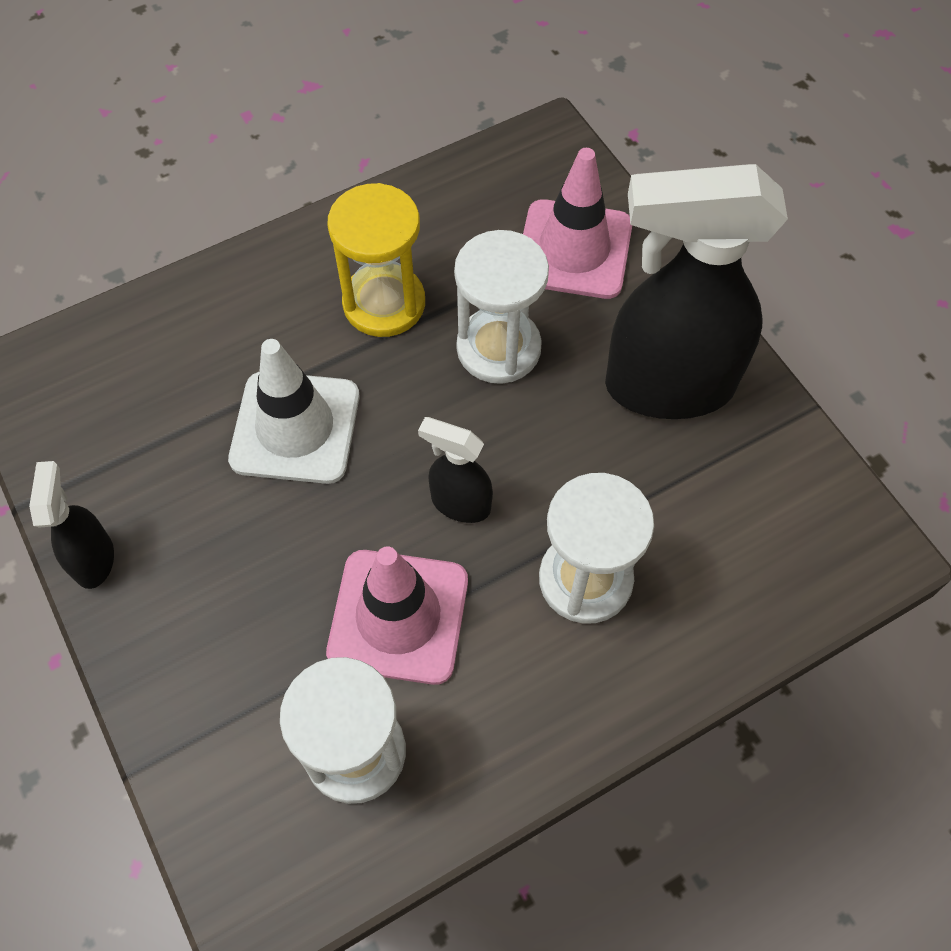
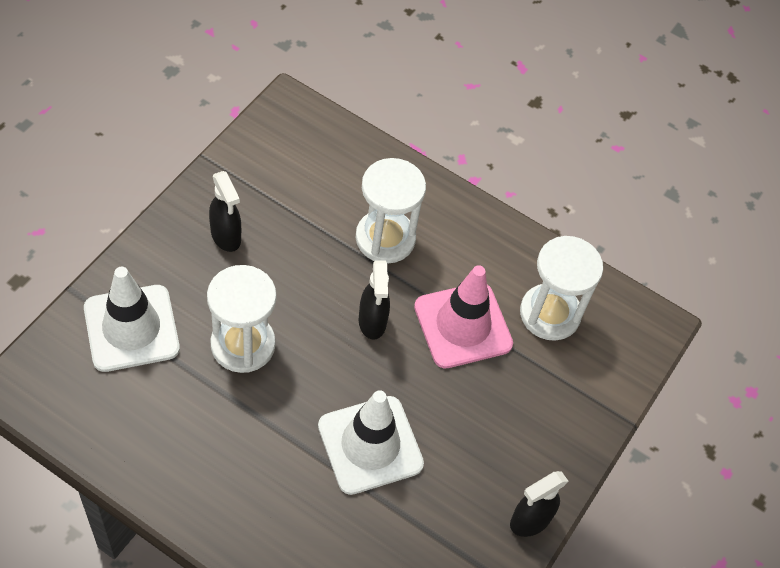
camera: 125 degrees left, 5 degrees down
(384, 303) = (239, 435): yellow hourglass -> none
(574, 249) = (131, 328): pink traffic cone -> white traffic cone
(667, 386) = (226, 236): black spray bottle -> black spray bottle, size x0.46

